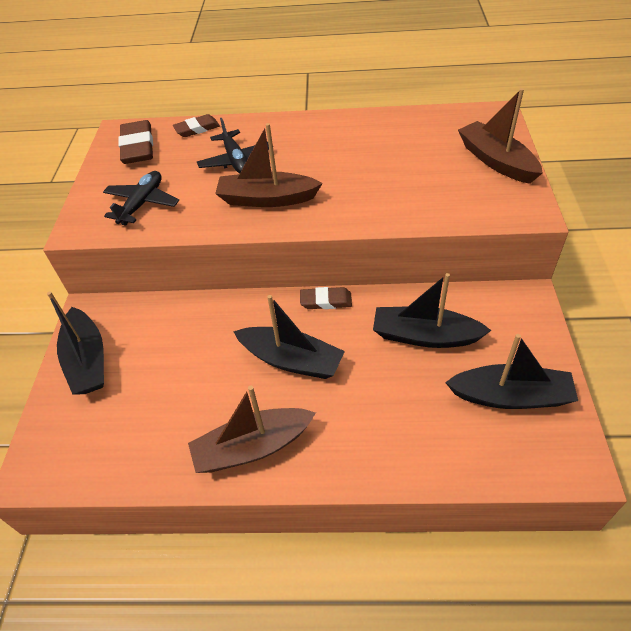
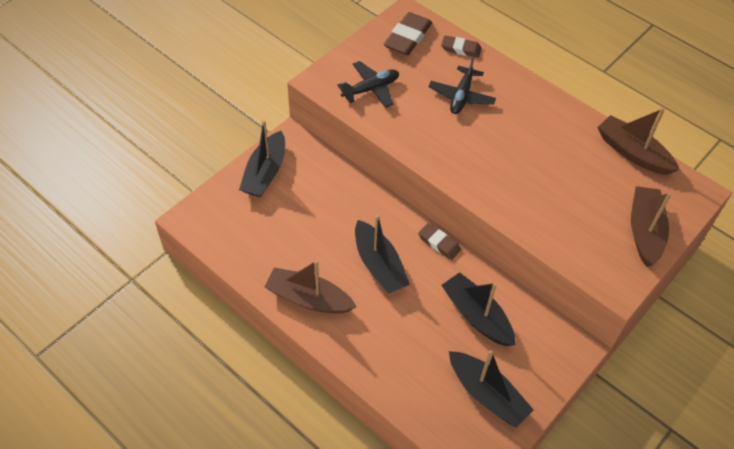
camera: 35 degrees right, 5 degrees up
(267, 199) = (451, 143): brown boat -> brown boat (632, 153)

